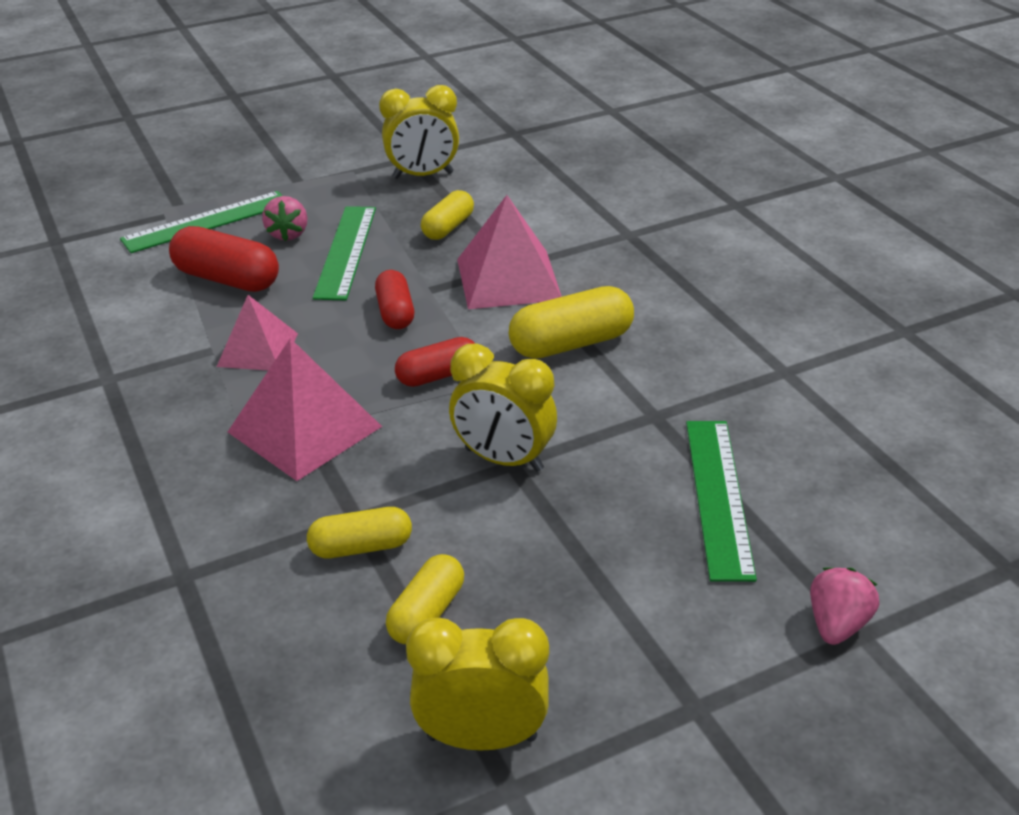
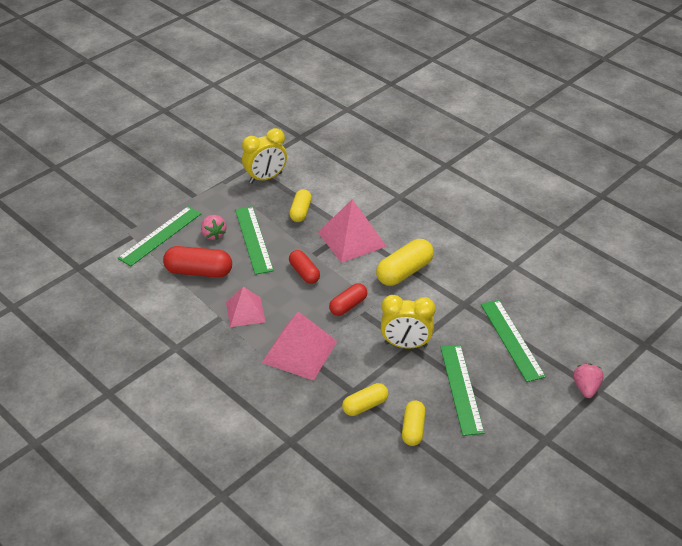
camera: 20 degrees left, 5 degrees up
(482, 737) = (466, 476): yellow clock -> none
(567, 562) = (461, 389): none -> green ruler

